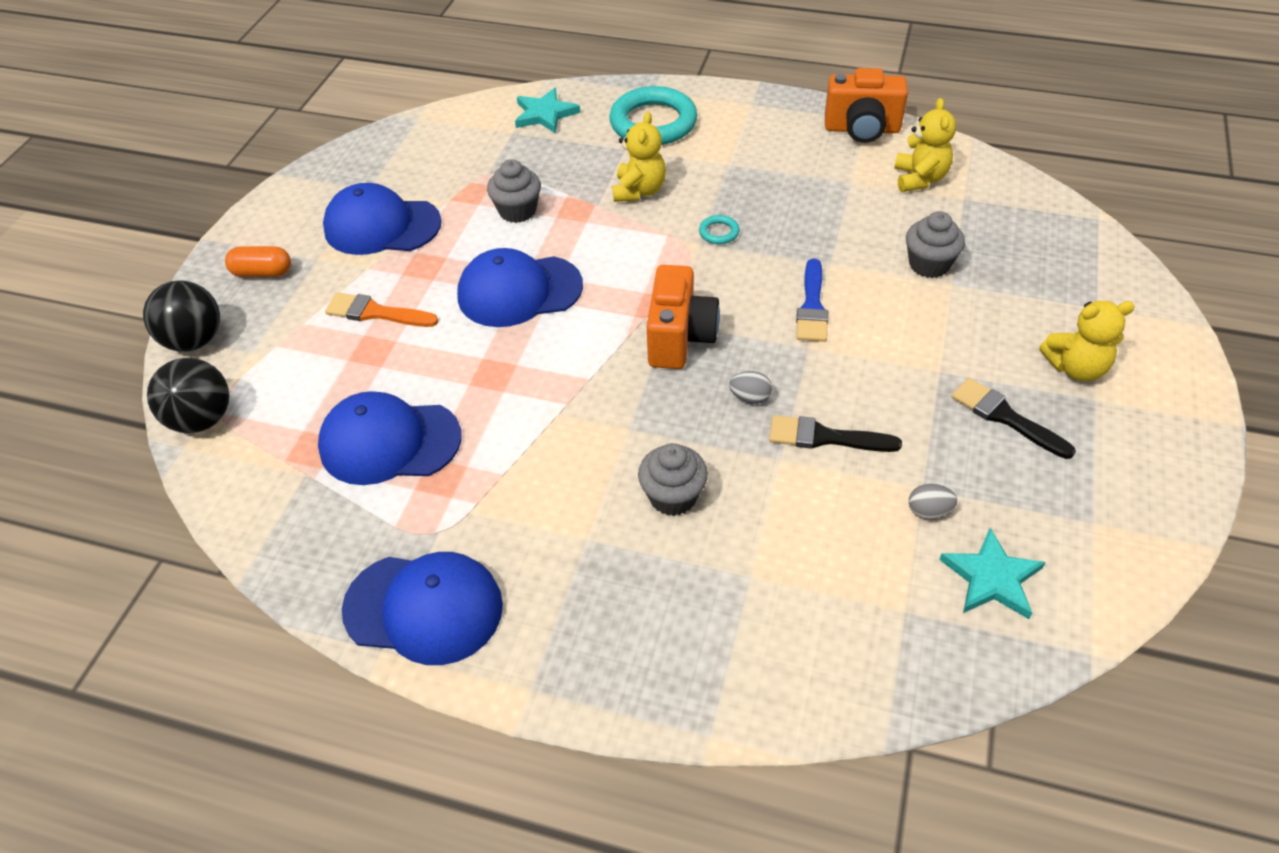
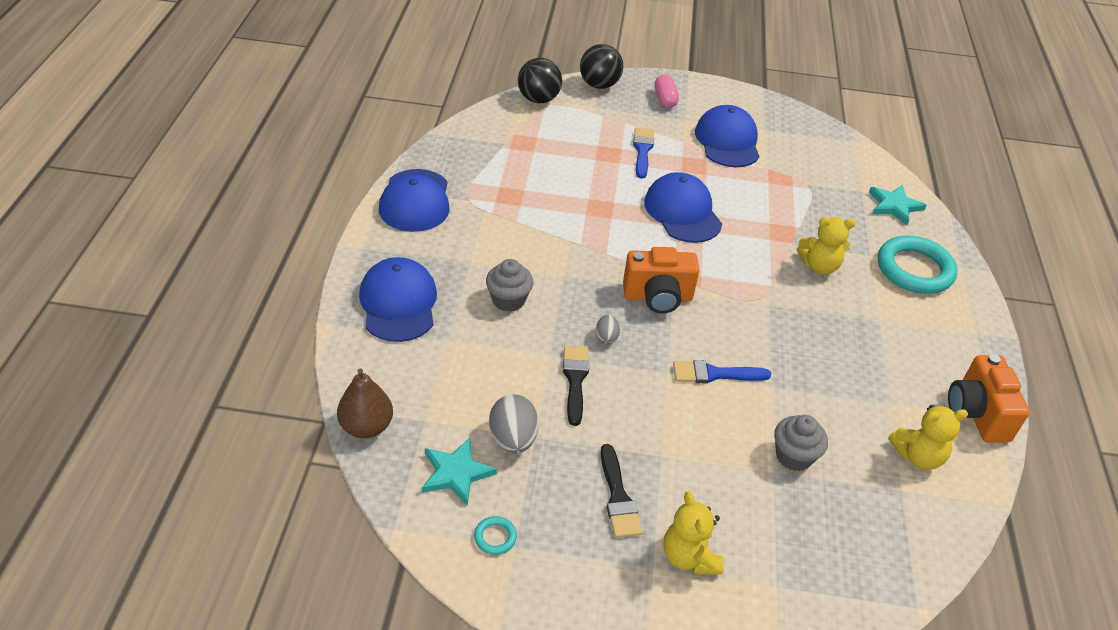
camera: 75 degrees right, 5 degrees down
(262, 273) = (665, 99): orange capsule -> pink capsule
(376, 313) = (642, 150): orange brush -> blue brush
(389, 442) = (534, 171): blue cap -> blue cap (398, 303)
(517, 211) = (768, 203): grey cupcake -> none
(719, 232) = (785, 315): turquoise ring -> turquoise ring (495, 537)
(921, 686) = (366, 426): none -> brown pear
(928, 511) = (513, 439): grey egg -> grey egg, size x1.82
(1005, 417) = (618, 497): black brush -> black brush turned 135 degrees clockwise

